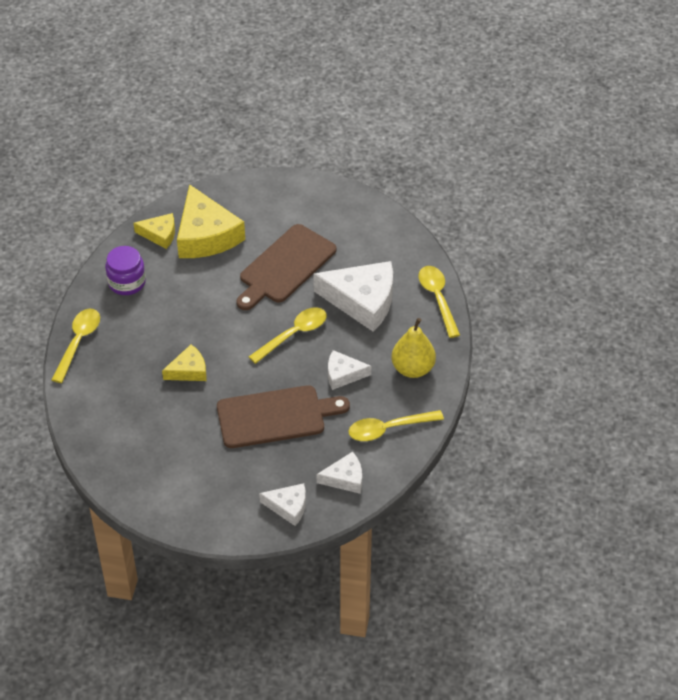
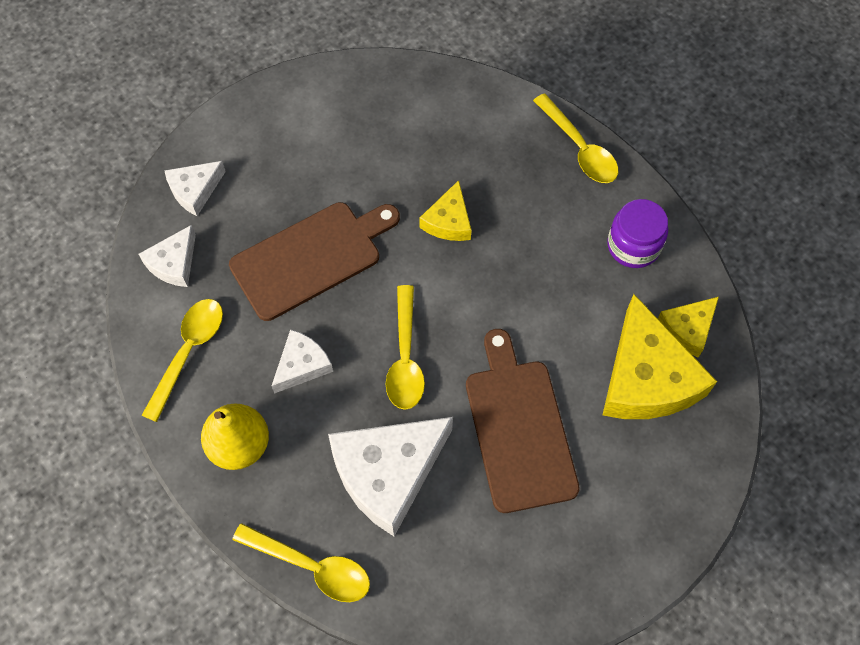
camera: 130 degrees right, 15 degrees up
(206, 235) = (646, 378): yellow cheese -> yellow cheese turned 120 degrees counterclockwise
(275, 416) = (311, 258): brown cutting board -> brown cutting board turned 150 degrees counterclockwise

